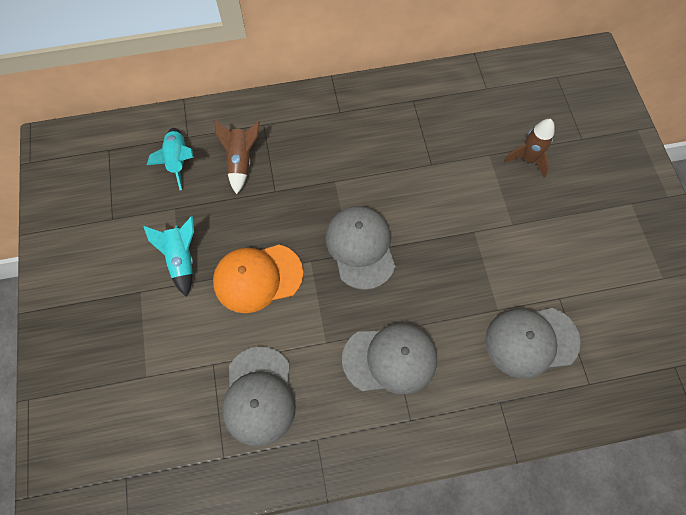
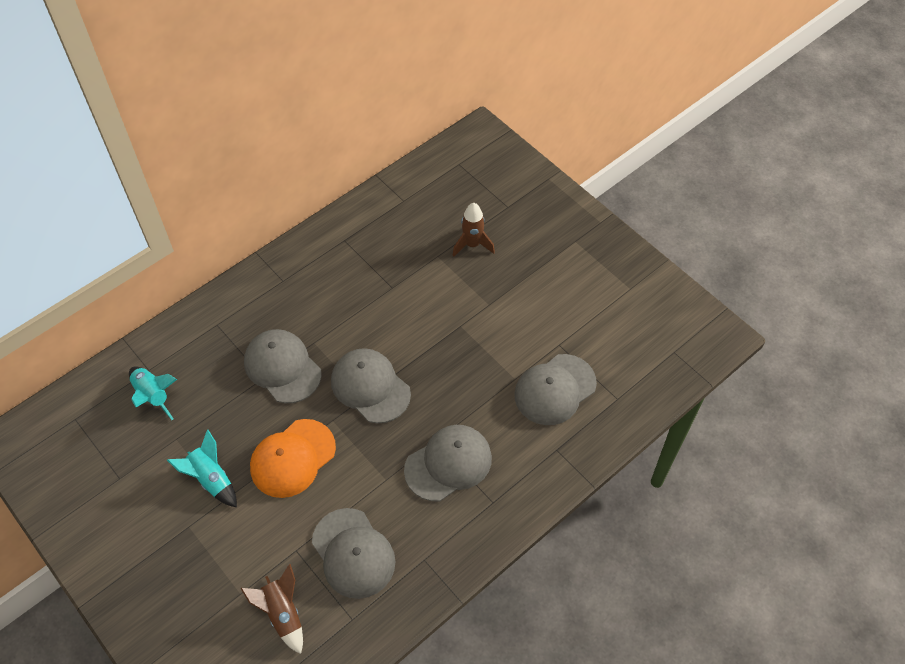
camera: 30 degrees left, 10 degrees down
(241, 161) = (215, 367): brown rocket -> brown rocket (282, 613)
(295, 190) = (282, 367): none -> grey cap

